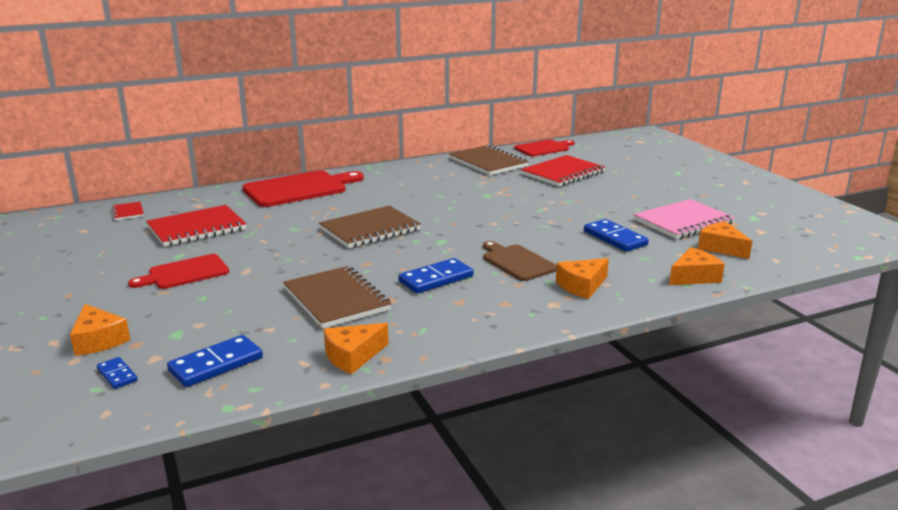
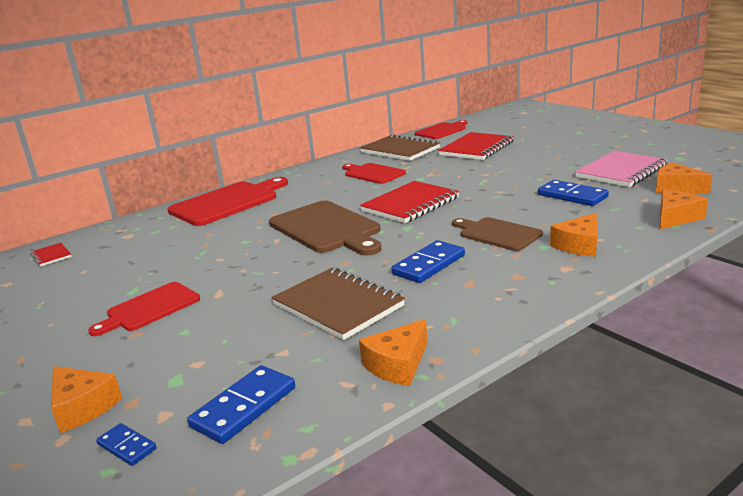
camera: 10 degrees left, 0 degrees up
(197, 228) = (139, 259): red notebook -> red notebook (410, 204)
(370, 229) = (327, 229): brown notebook -> brown cutting board
(446, 182) = (373, 173): none -> red cutting board

